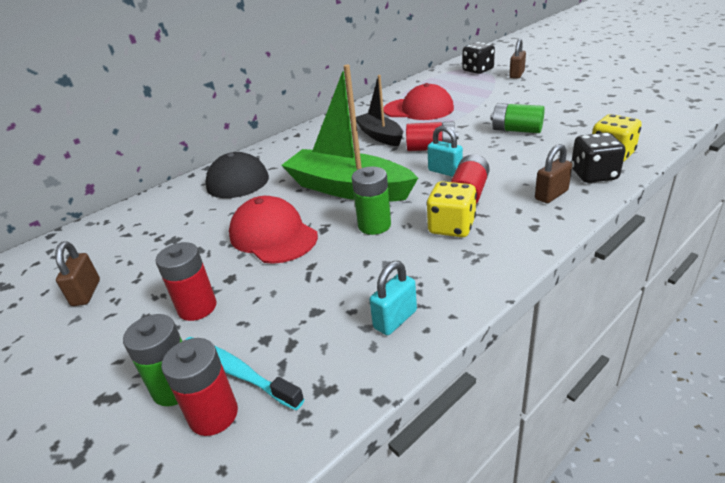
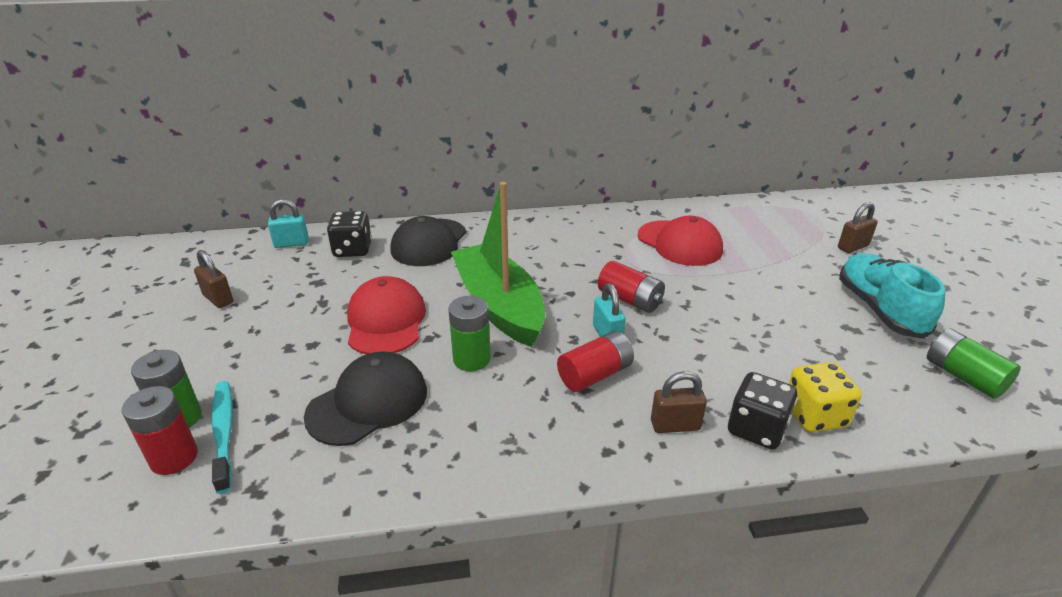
camera: 30 degrees right, 0 degrees up
(86, 293) = (218, 299): brown padlock -> brown padlock turned 75 degrees counterclockwise
(197, 307) = (263, 357): red battery -> none
(335, 287) = (368, 403): none -> black cap
(380, 136) = (600, 258): black boat -> none
(395, 319) = (372, 465): turquoise padlock -> turquoise padlock (291, 243)
(451, 227) = (532, 402): yellow dice -> none
(478, 70) = (813, 219): black dice -> black dice (352, 250)
(516, 130) = (749, 323): green battery -> green battery (963, 376)
(570, 96) = (879, 309): none -> turquoise shoe

